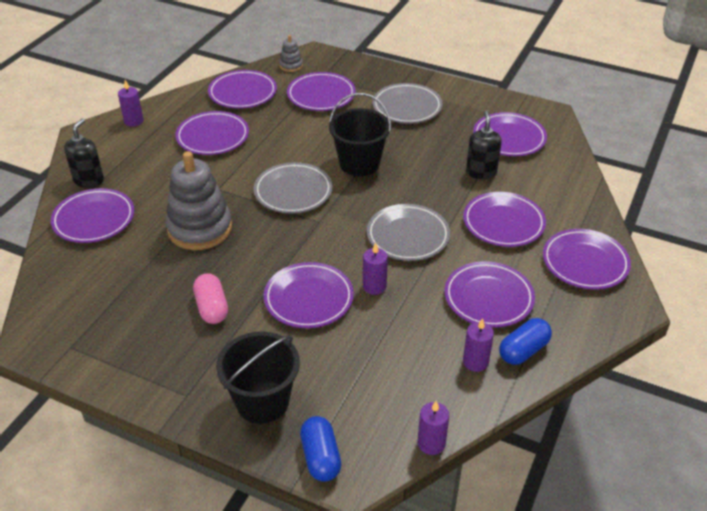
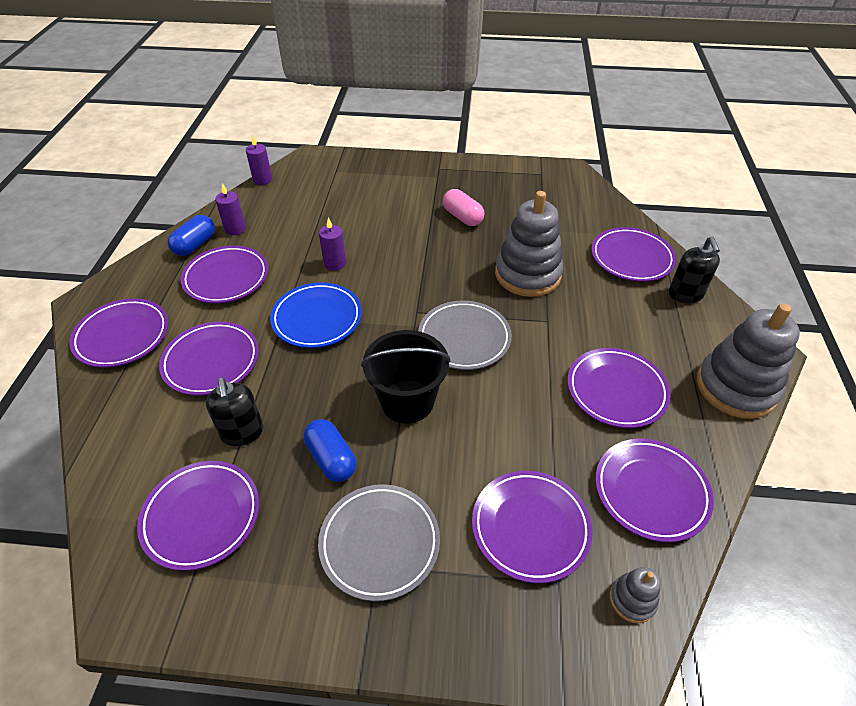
camera: 160 degrees right, 5 degrees up
(133, 121) = (736, 387): purple candle -> grey stacking toy
(262, 401) = (385, 175): black bucket -> none
(308, 299) = (388, 241): purple plate -> none
(320, 457) = (333, 160): blue capsule -> blue capsule (331, 459)
(408, 236) = (317, 319): grey plate -> blue plate

